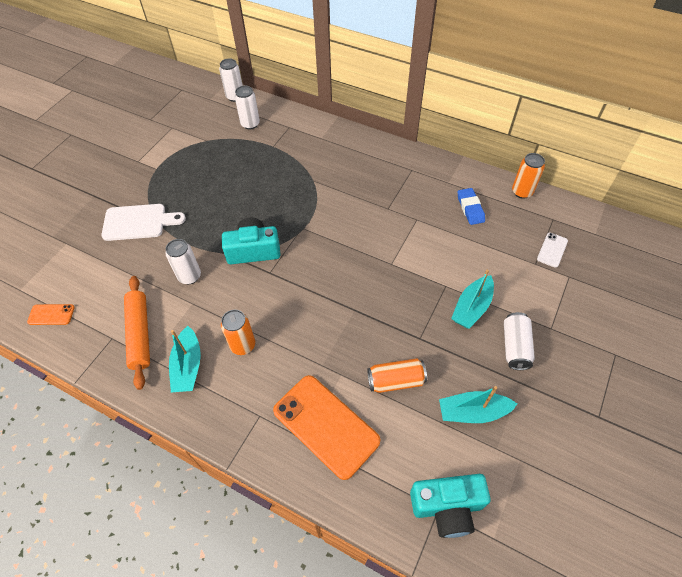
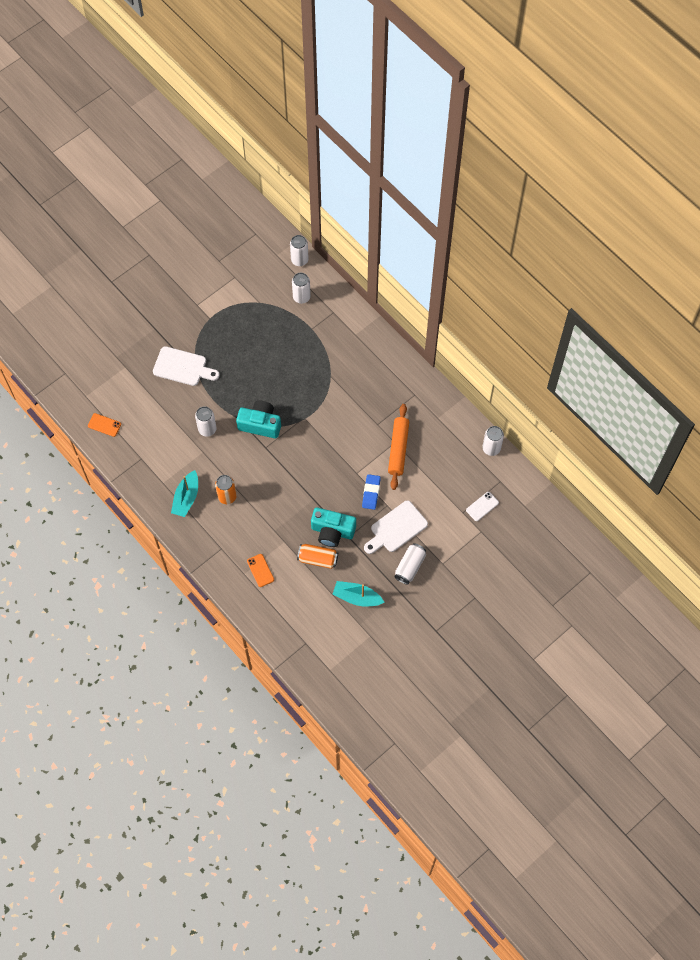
camera: 20 degrees right, 10 degrees up
(139, 334) = (160, 462): orange rolling pin -> orange rolling pin (398, 449)
(326, 425) = (260, 570): orange phone -> orange phone, size x0.46
(447, 507) = (311, 644): turquoise camera -> turquoise camera (332, 531)
(470, 208) = (441, 448): blue eraser -> blue eraser (371, 493)
(472, 307) = (396, 528): turquoise boat -> white cutting board
(522, 192) = (491, 448): orange can -> white can

